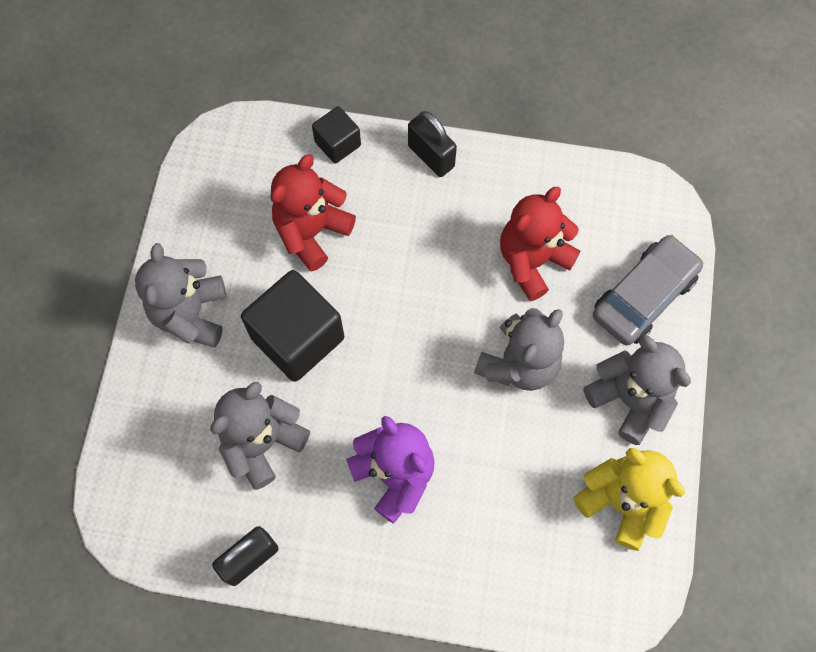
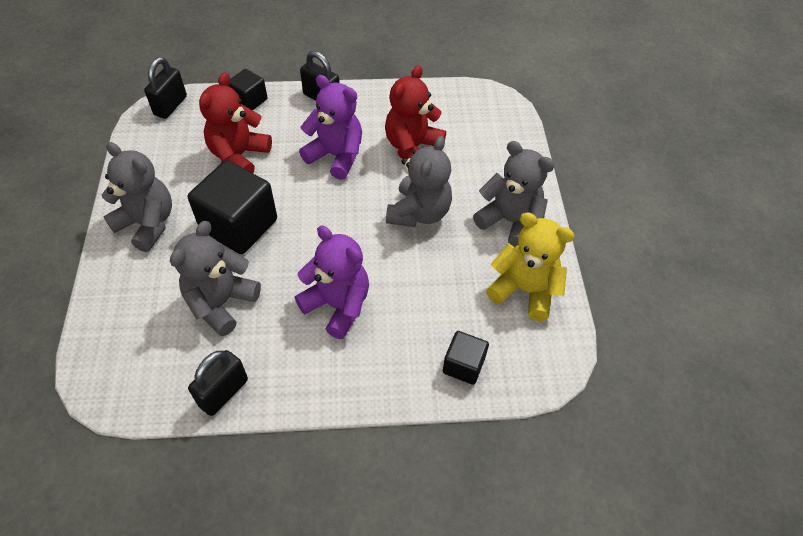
camera: 15 degrees left, 15 degrees down
(191, 314) = (147, 224): grey teddy bear -> grey teddy bear turned 135 degrees clockwise
(237, 134) = (170, 106): none -> black padlock
(432, 255) = (336, 156): none -> purple teddy bear
(523, 585) = (463, 365): none -> black cube
(643, 296) = (500, 156): grey car -> none

